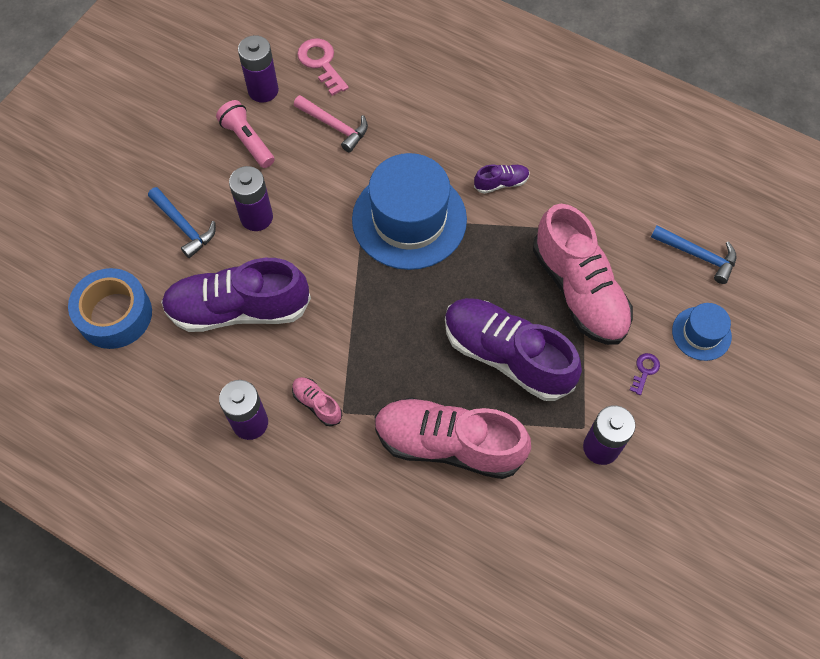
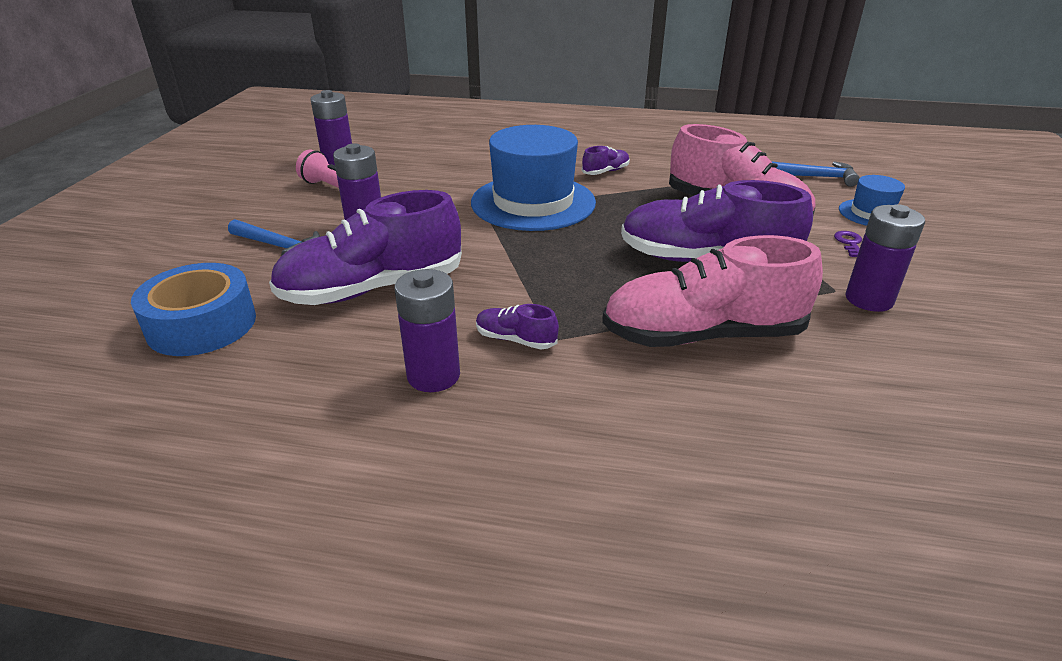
camera: 20 degrees left, 30 degrees down
(317, 404) = (515, 340): pink shoe -> purple shoe
(321, 63) = (391, 143): pink key -> none
(335, 126) = (423, 169): pink hammer -> none

